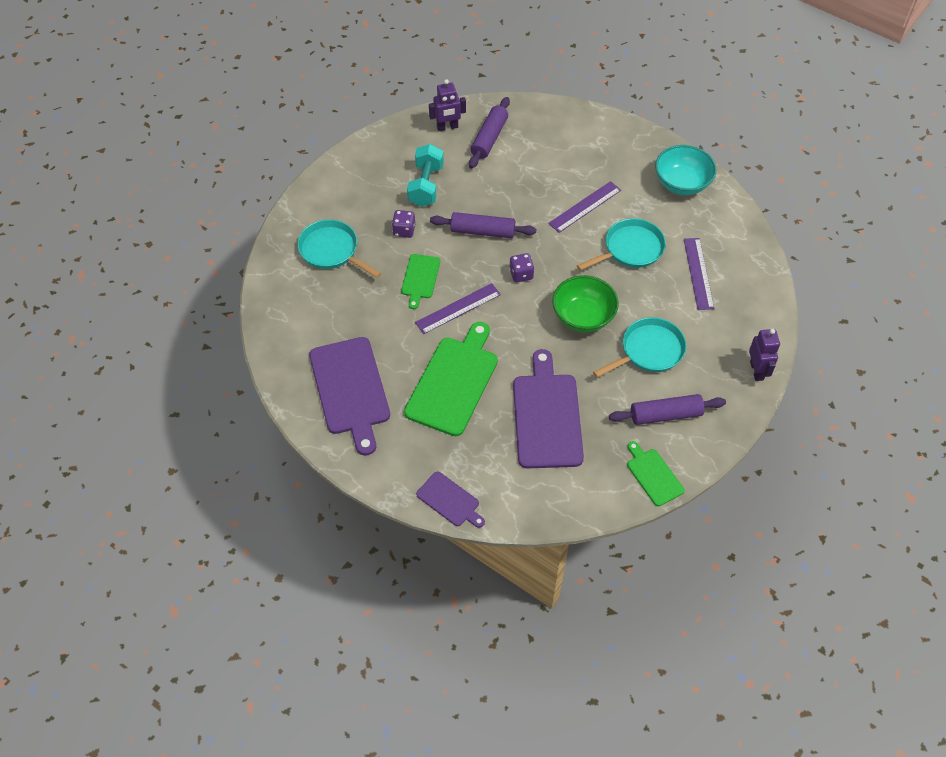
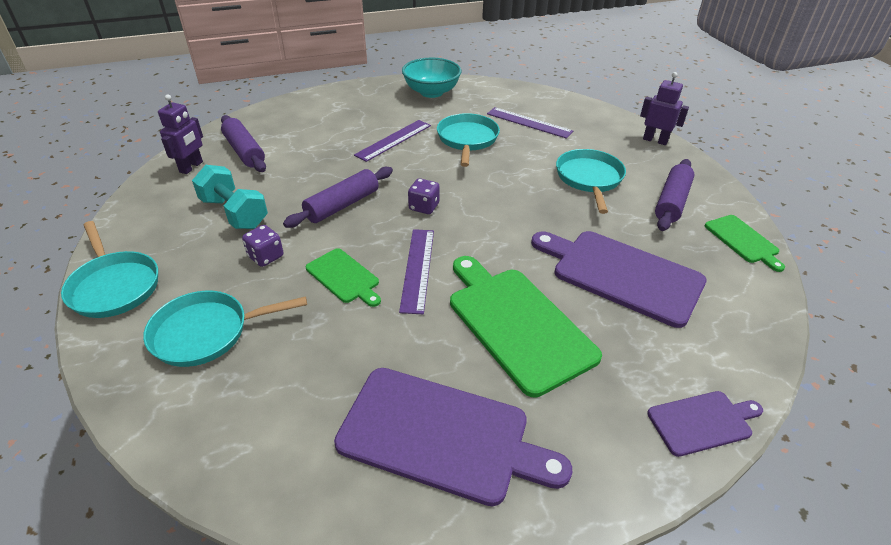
camera: 55 degrees left, 15 degrees down
(327, 186) = (114, 286): none -> turquoise pan
(583, 317) = (515, 195): green bowl -> none
(585, 207) = (394, 140): purple ruler -> purple ruler turned 45 degrees clockwise
(653, 475) = (743, 241): green cutting board -> green cutting board turned 120 degrees counterclockwise

